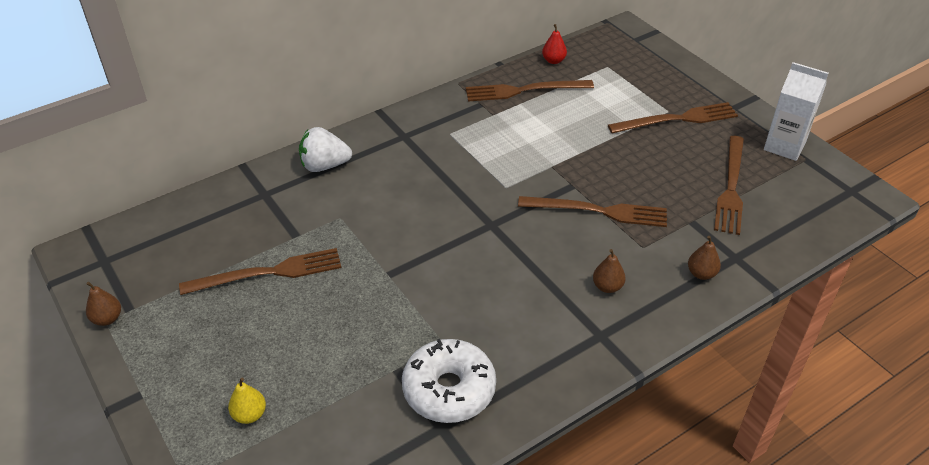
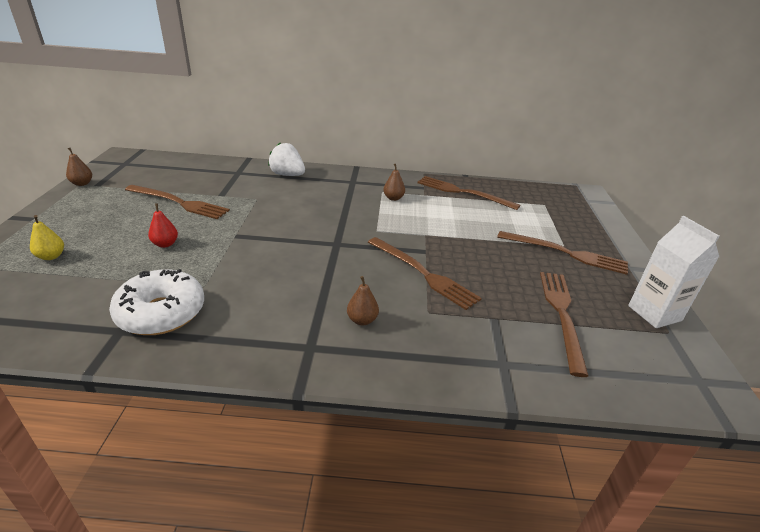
camera: 35 degrees right, 10 degrees down
(553, 61) = (506, 187): red pear -> red pear (165, 244)
(701, 273) = (454, 357): brown pear -> brown pear (393, 198)
(731, 187) = (562, 315): brown fork -> brown fork turned 135 degrees clockwise

